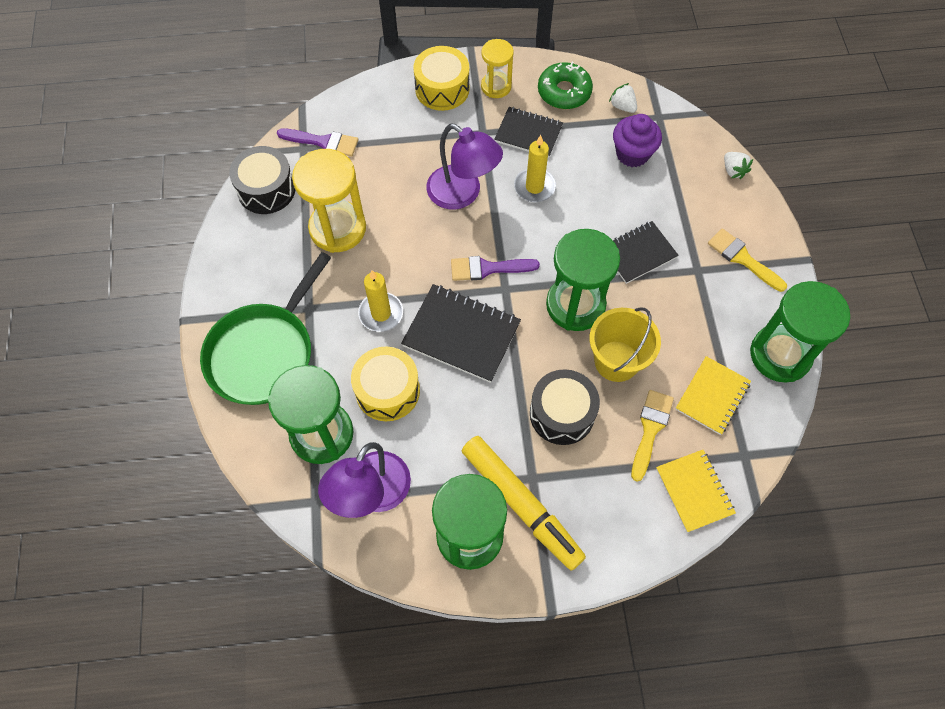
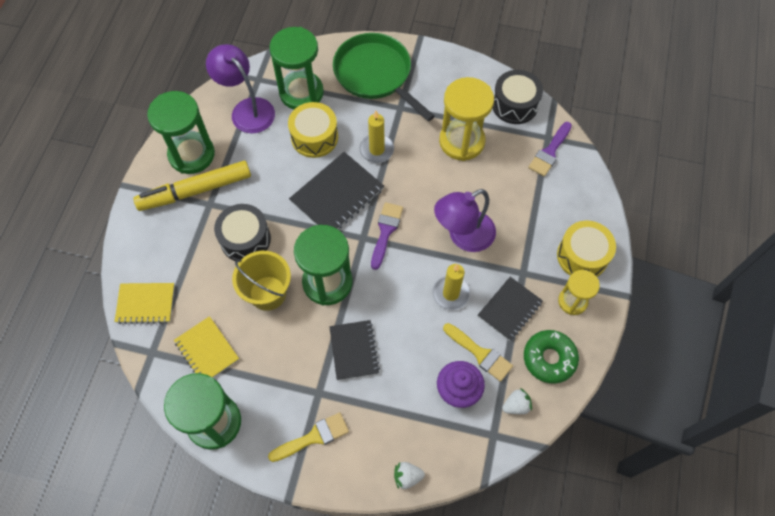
camera: 110 degrees right, 0 degrees up
(650, 430) = (204, 294): yellow brush -> yellow brush (480, 353)

